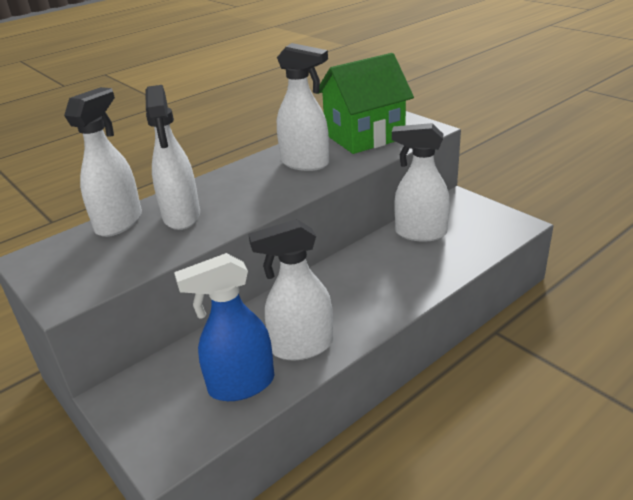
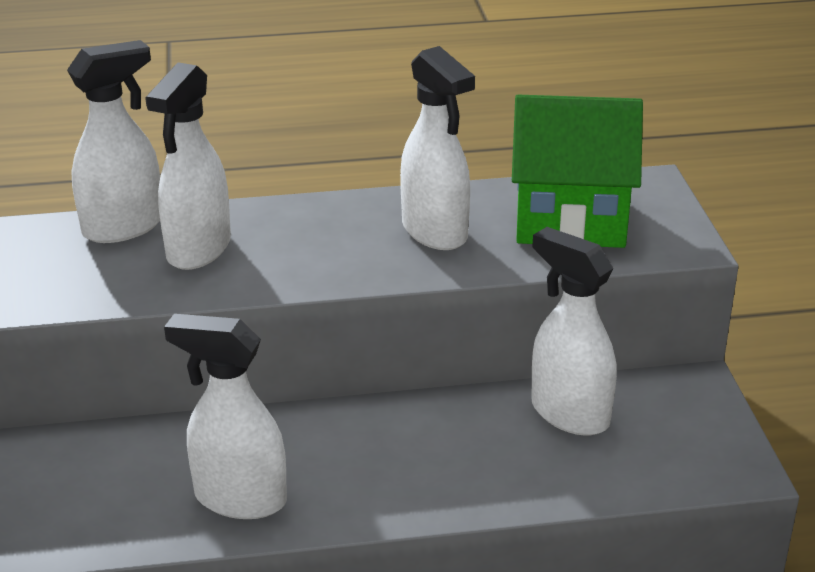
camera: 30 degrees right, 0 degrees up
(241, 385) = (126, 510): blue spray bottle -> none

